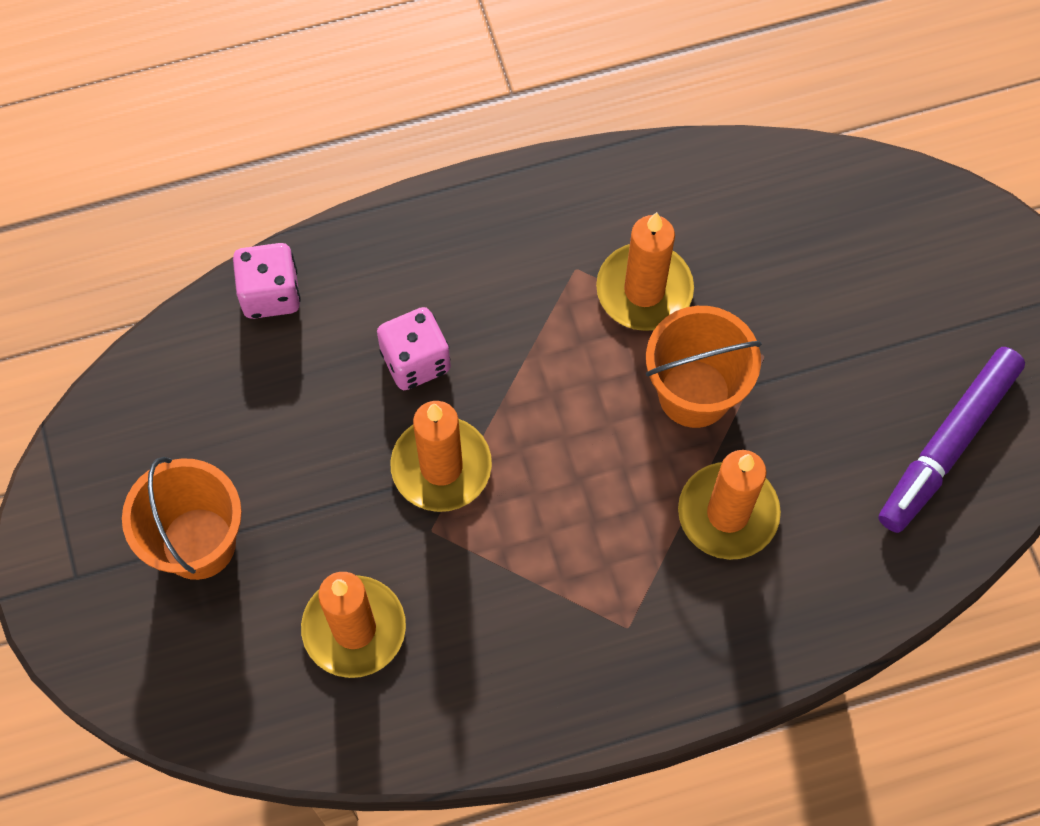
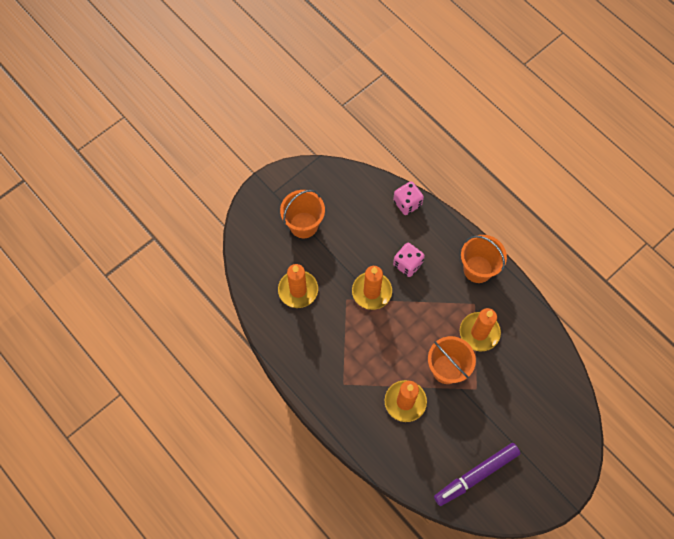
camera: 65 degrees right, 0 degrees up
(501, 224) = (478, 269): none -> orange bucket
(948, 444) = (476, 475): purple marker -> purple marker turned 45 degrees counterclockwise

